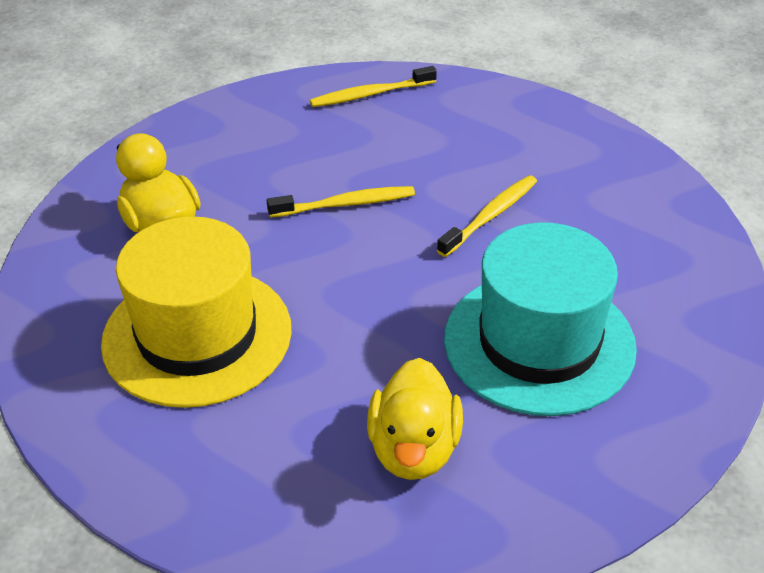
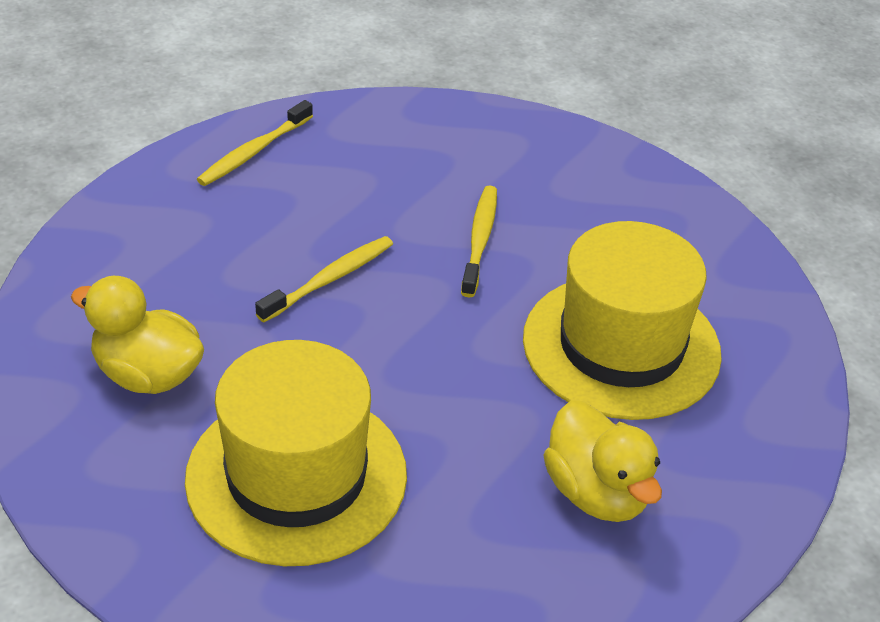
camera: 35 degrees left, 0 degrees up
(539, 342) = (621, 346): turquoise hat -> yellow hat

